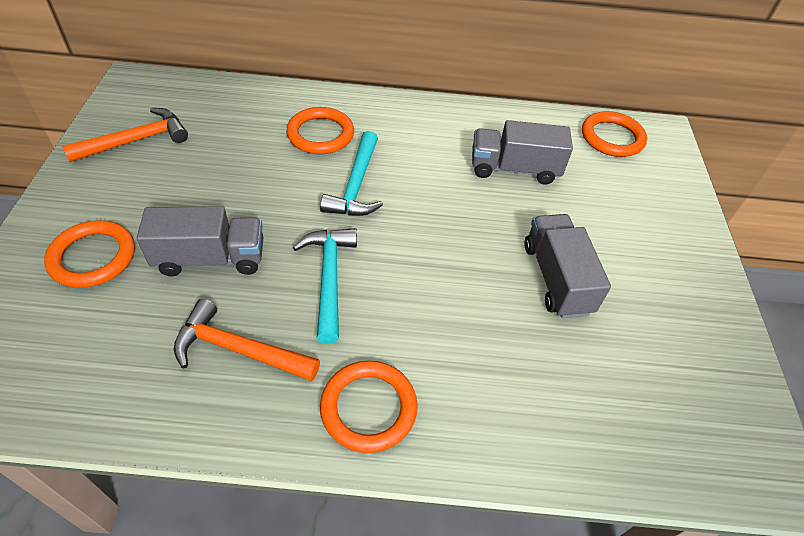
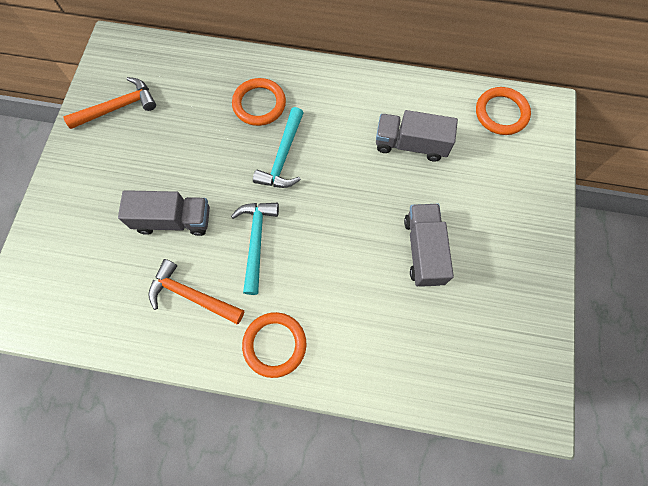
camera: 10 degrees right, 20 degrees up
(93, 257) = (93, 215): orange ring -> none

